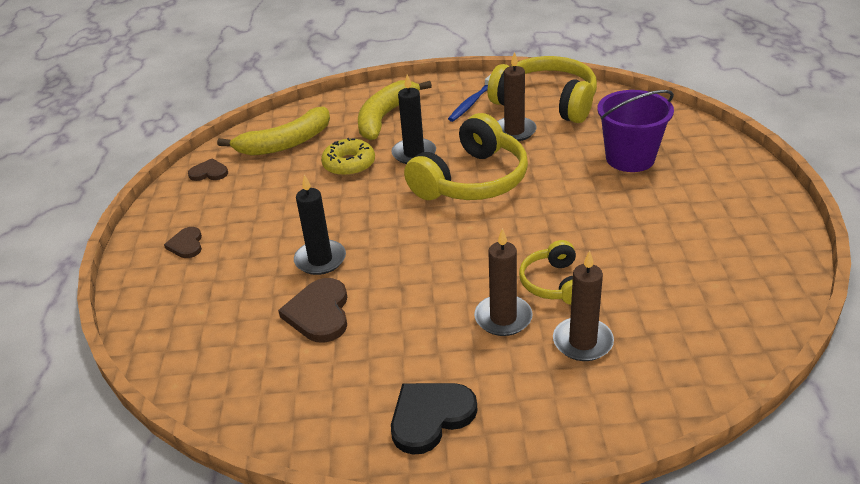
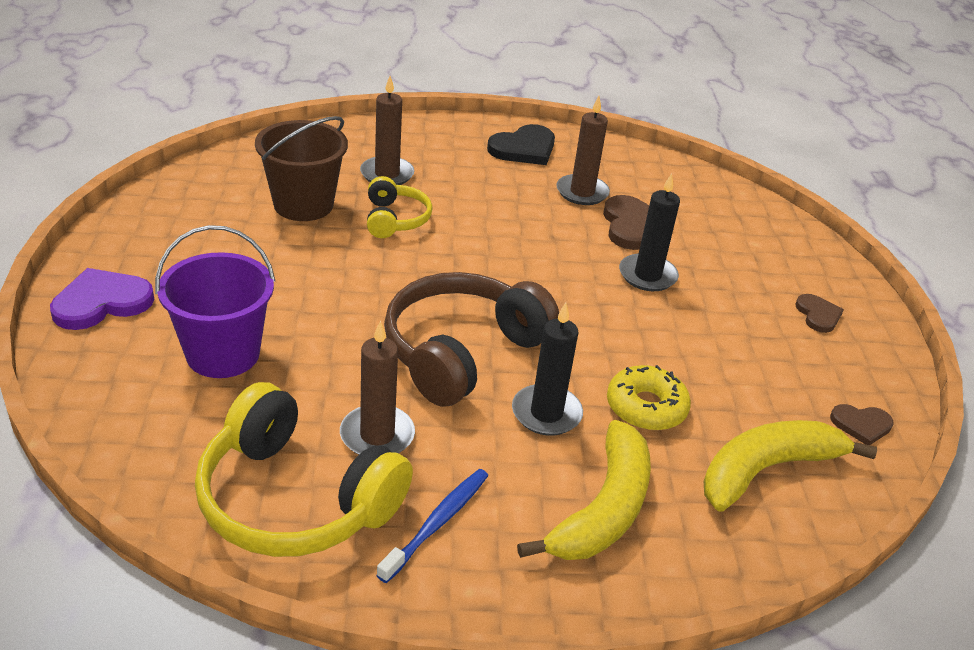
camera: 175 degrees right, 0 degrees up
(472, 180) = (462, 352): yellow headphones -> brown headphones
(503, 318) = (453, 199): brown candle -> brown candle (582, 192)
(647, 286) = (303, 205): none -> brown bucket
(737, 177) = (102, 302): none -> purple heart

